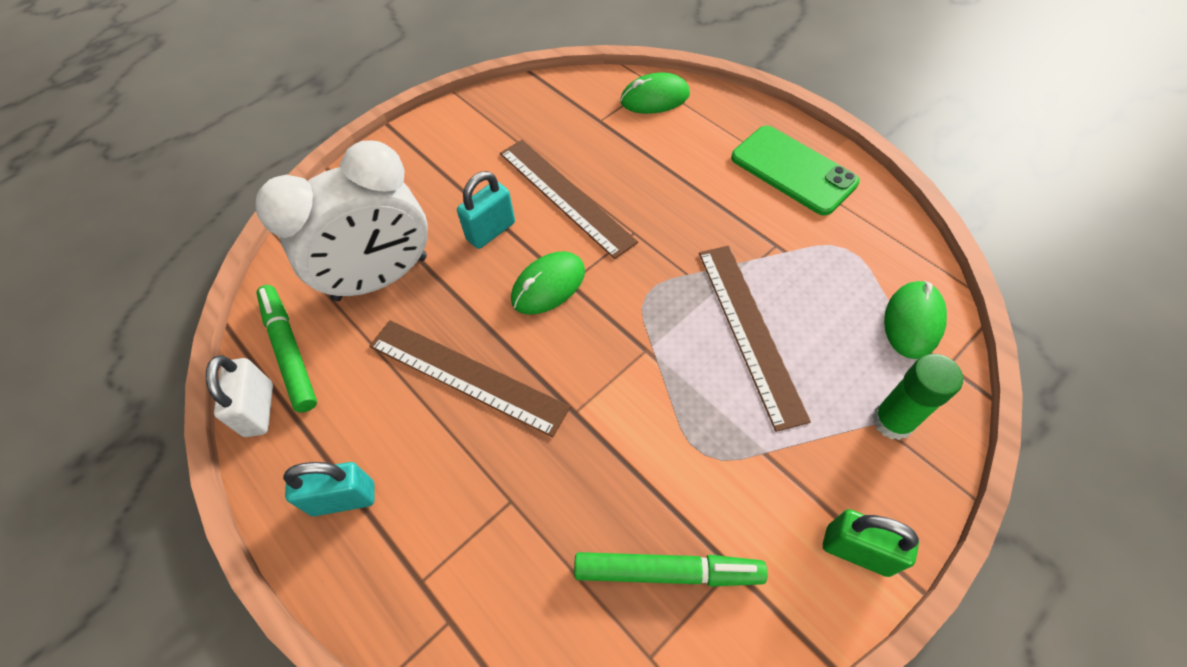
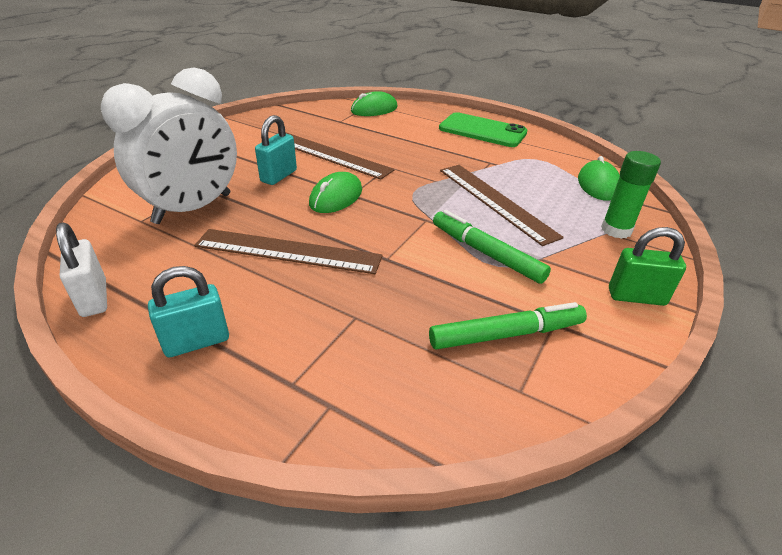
camera: 20 degrees left, 20 degrees down
(290, 351) = (118, 259): green marker -> green marker (486, 253)

